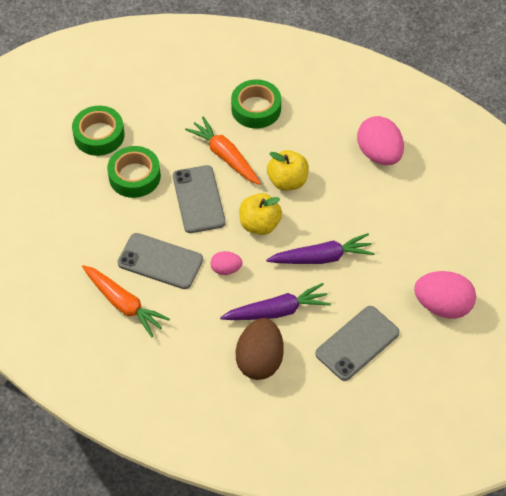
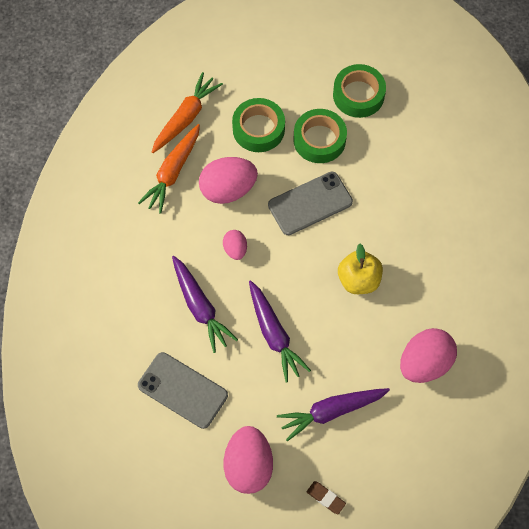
camera: 75 degrees right, 10 degrees up
(160, 261) = (228, 189): grey phone -> pink egg
(225, 156) = (371, 213): orange carrot -> orange carrot (186, 117)
(256, 109) = (443, 227): green tape -> green tape (258, 129)
(259, 224) = (297, 267): yellow apple -> none
(260, 360) = (142, 305): brown egg -> none
(406, 231) = (331, 412): none -> purple carrot
(483, 254) = (326, 498): none -> brown eraser

